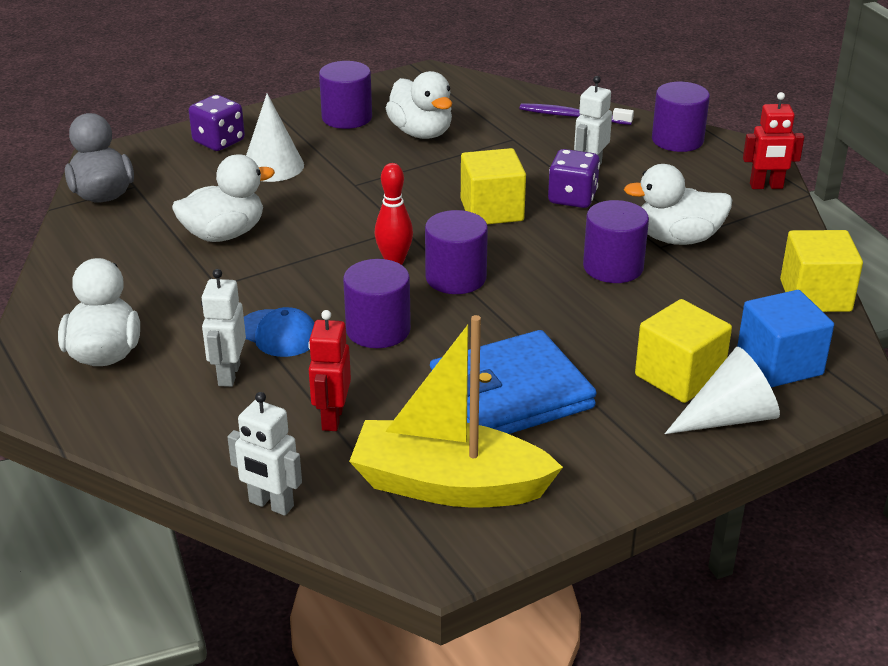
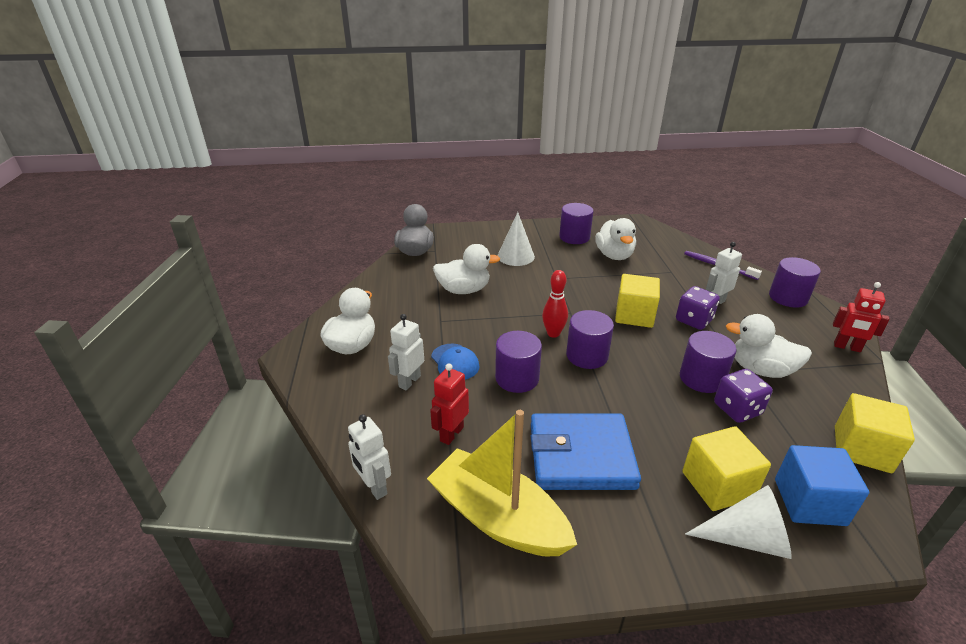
camera: 25 degrees right, 0 degrees up
(219, 141) = (495, 236): purple dice -> purple dice (737, 409)

